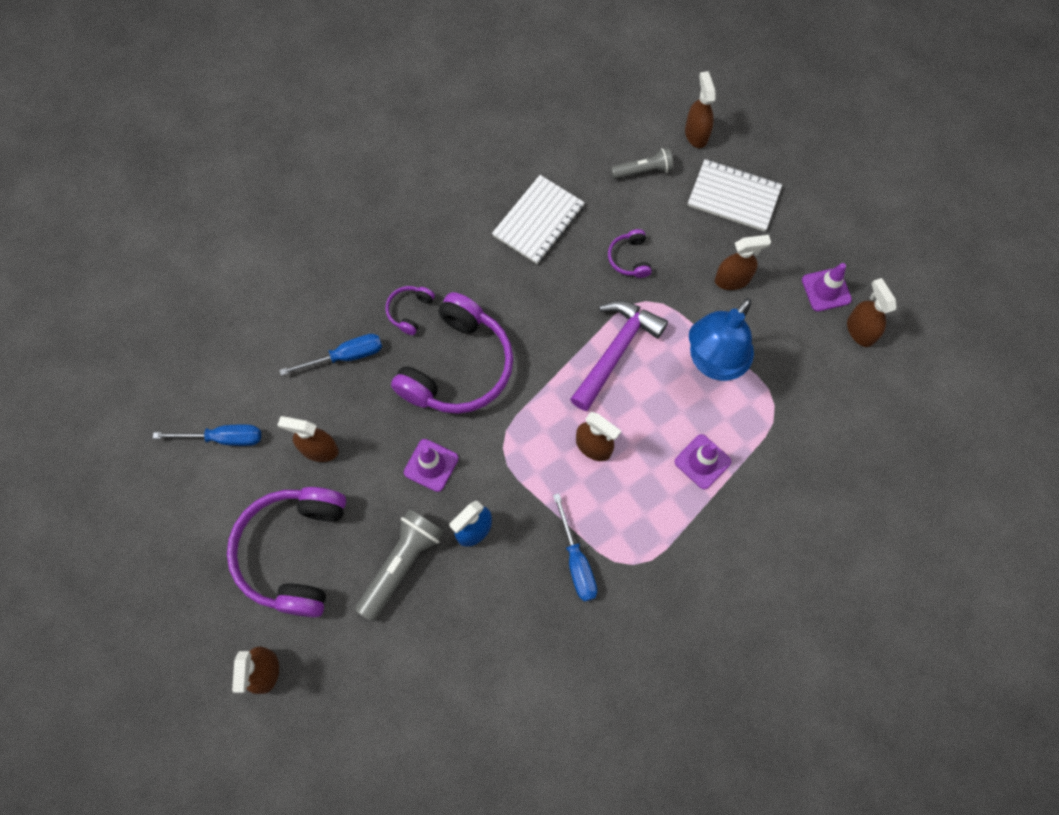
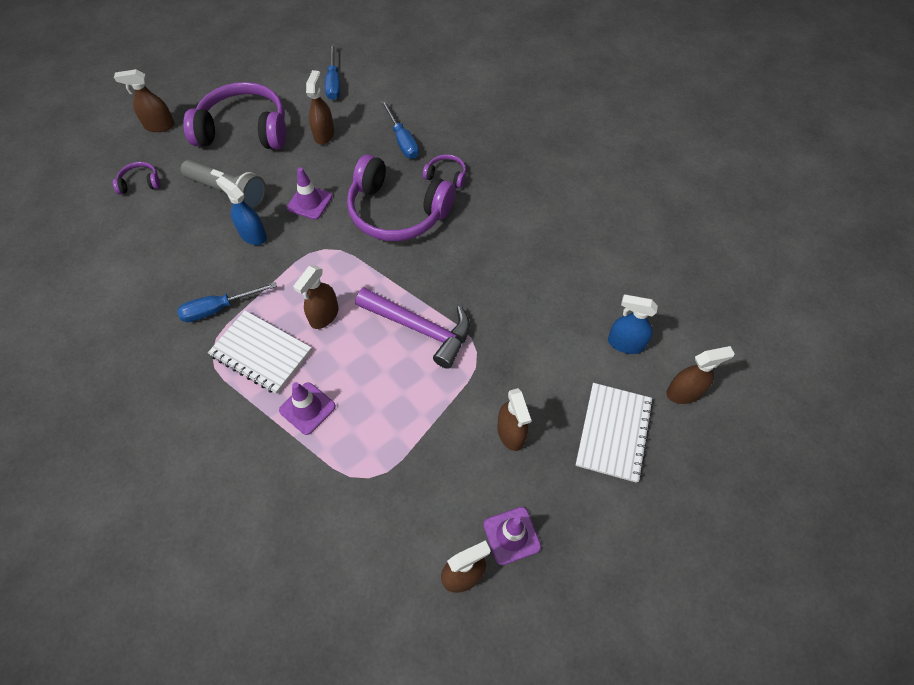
camera: 85 degrees right, 10 degrees down
(538, 221) = (549, 258): white notebook -> white notebook (261, 353)
(630, 258) = (521, 335): purple headphones -> purple headphones (140, 183)
(643, 171) = (625, 343): grey flashlight -> blue spray bottle
(713, 362) = (413, 416): blue lamp -> none

